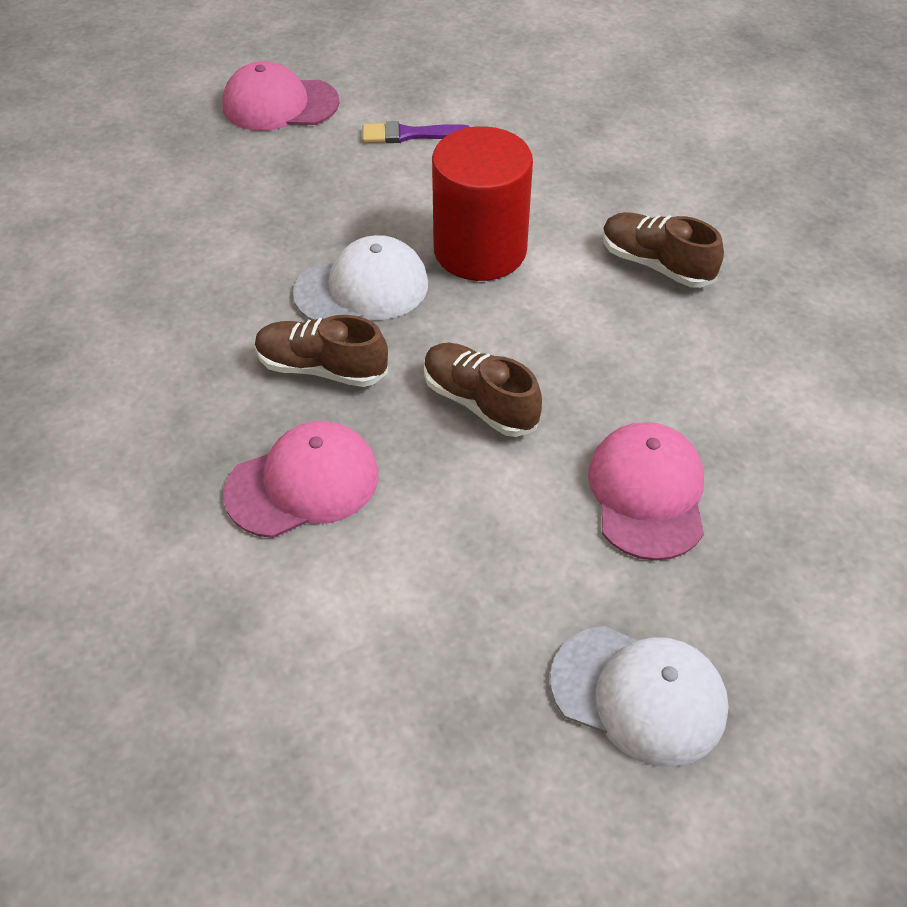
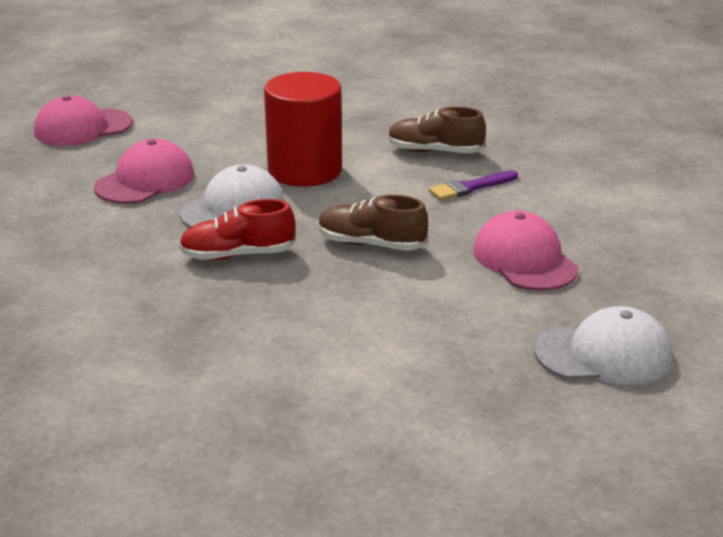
camera: 25 degrees left, 20 degrees down
(303, 484) = (276, 317): pink cap -> pink cap (145, 180)
(321, 368) = (238, 255): brown shoe -> red shoe
(410, 134) = (201, 124): purple brush -> purple brush (470, 187)

